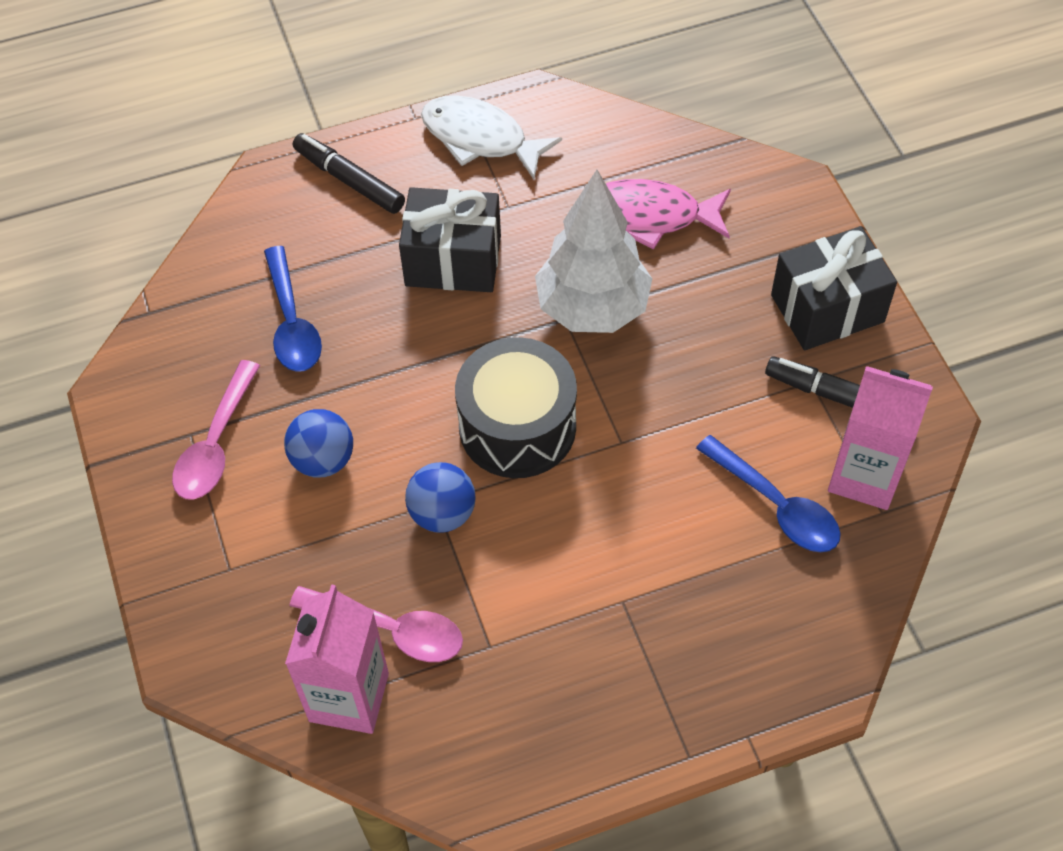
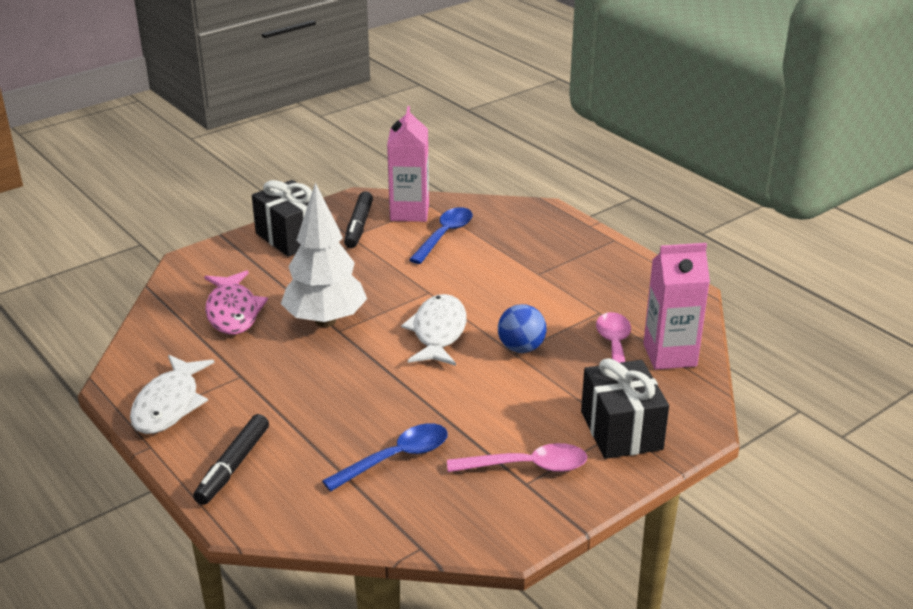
camera: 110 degrees left, 25 degrees down
(323, 460) = (510, 409): blue ball -> none
(453, 260) = (303, 390): black gift -> black gift (621, 430)
(517, 427) = (438, 332): black drum -> white fish

